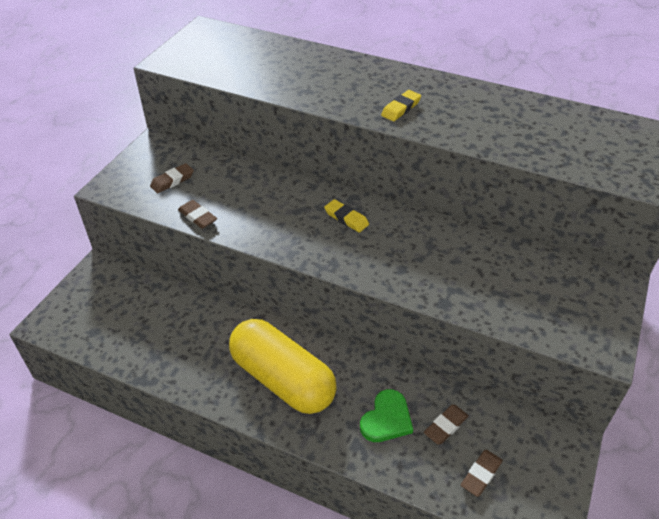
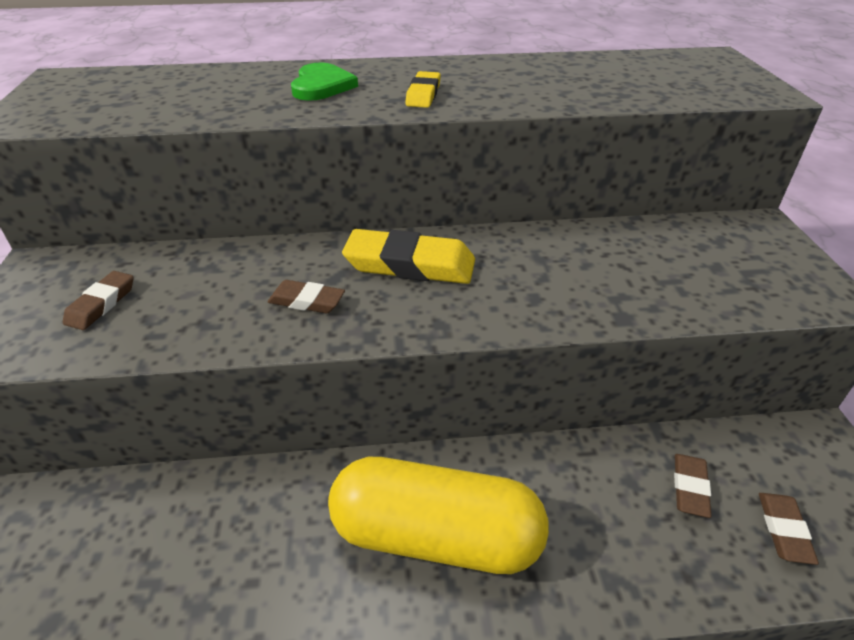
camera: 30 degrees left, 5 degrees down
(197, 217) = (180, 339): brown eraser -> brown eraser (307, 301)
(346, 218) = (410, 265): yellow eraser -> yellow eraser, size x1.82
(386, 419) = (616, 518): green heart -> green heart (321, 86)

